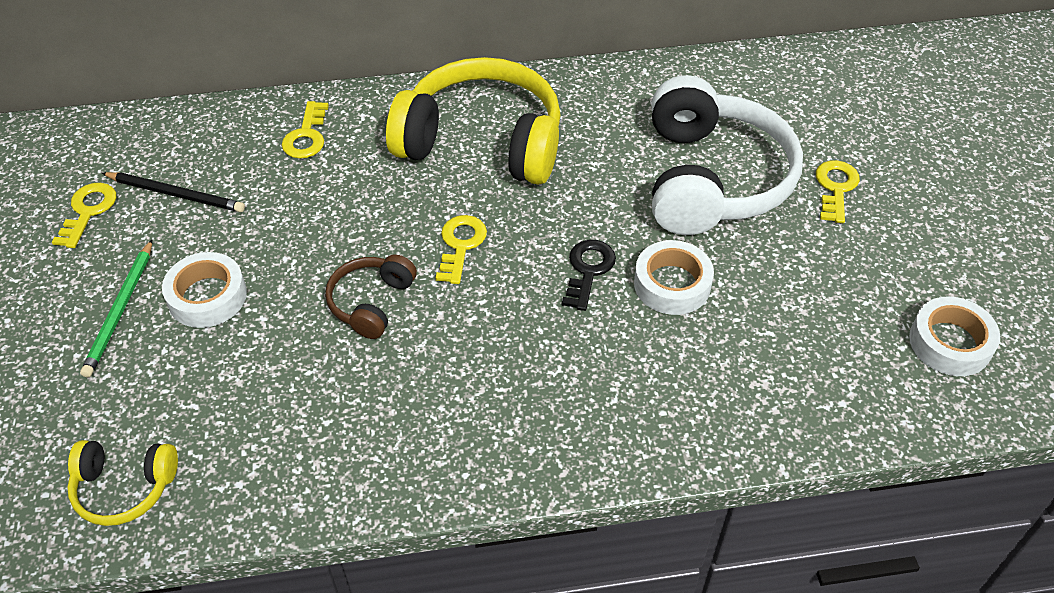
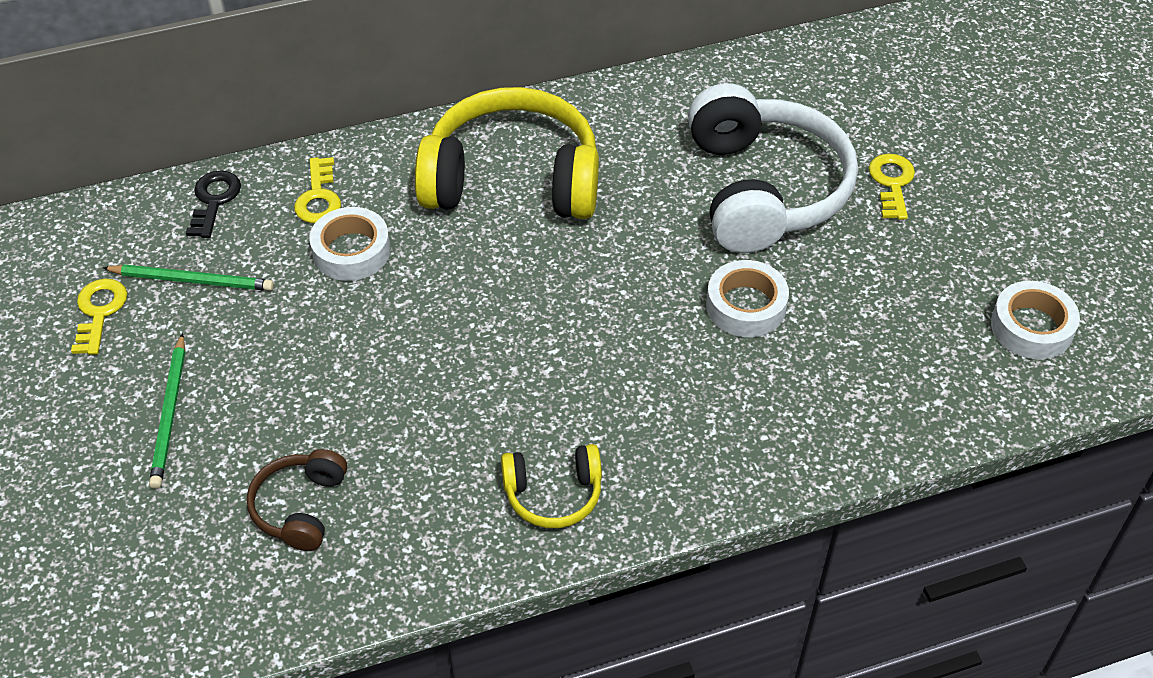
camera: 10 degrees left, 0 degrees up
(124, 488) = (232, 594): yellow headphones -> yellow headphones (553, 494)
(176, 194) = (192, 280): black pencil -> green pencil
(207, 296) = (261, 386): white tape -> white tape (351, 251)
(371, 302) = (438, 368): brown headphones -> brown headphones (300, 507)
(460, 245) = (517, 294): yellow key -> none
(588, 270) = (657, 303): black key -> black key (214, 200)

